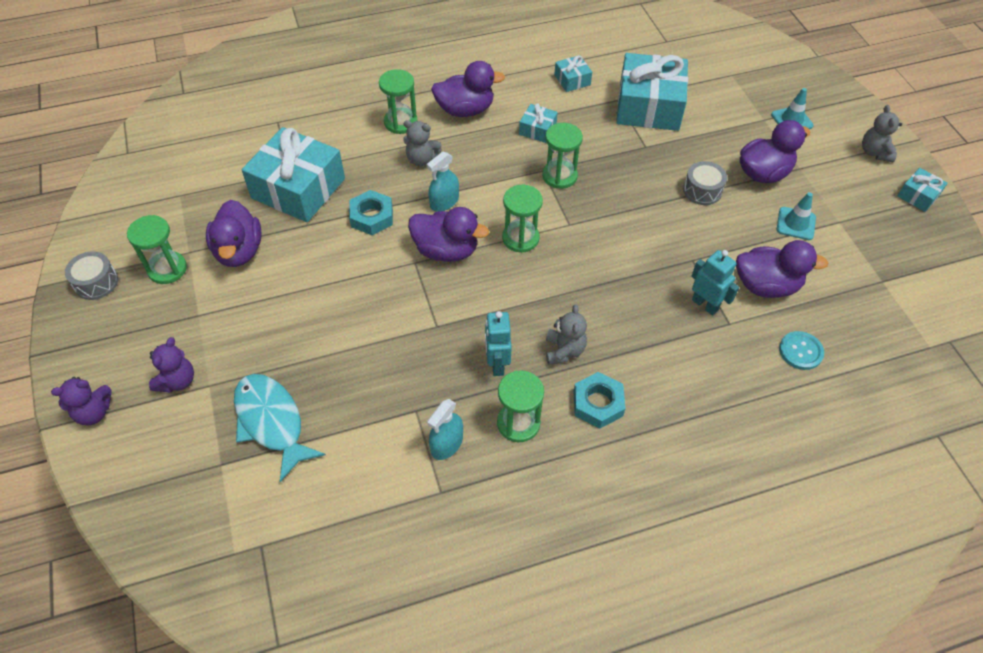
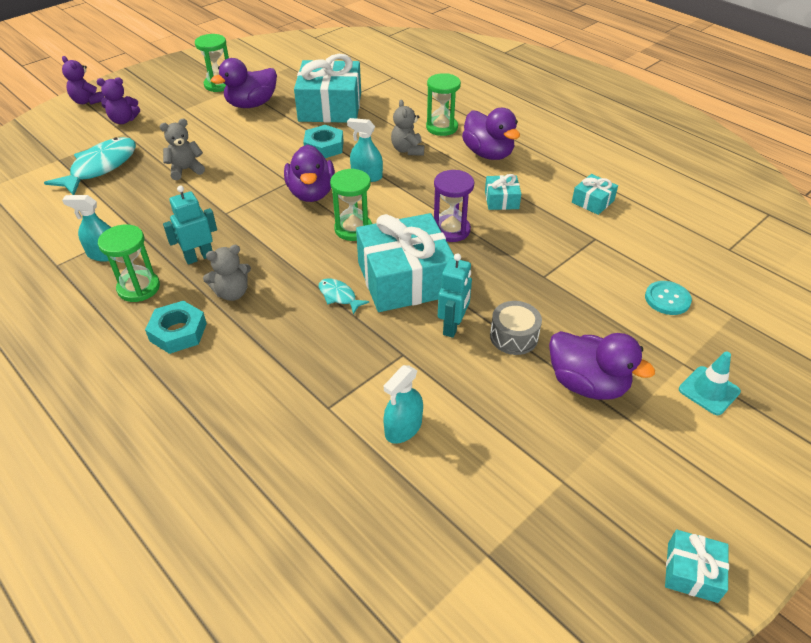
camera: 65 degrees right, 10 degrees down
(96, 282) = (193, 66): grey drum -> none
(559, 176) = (451, 230): green hourglass -> purple hourglass
(606, 277) = (339, 296): none -> turquoise fish
(648, 106) = (608, 263): turquoise gift -> turquoise gift (405, 279)
(705, 305) = (344, 380): turquoise robot -> turquoise robot (453, 326)
(766, 286) = (403, 428): purple duck -> turquoise spray bottle
(796, 223) = (525, 435): turquoise traffic cone -> none
(800, 351) = (318, 484): turquoise button -> turquoise button (667, 299)
(875, 152) = (734, 497): grey teddy bear -> grey teddy bear (186, 170)

